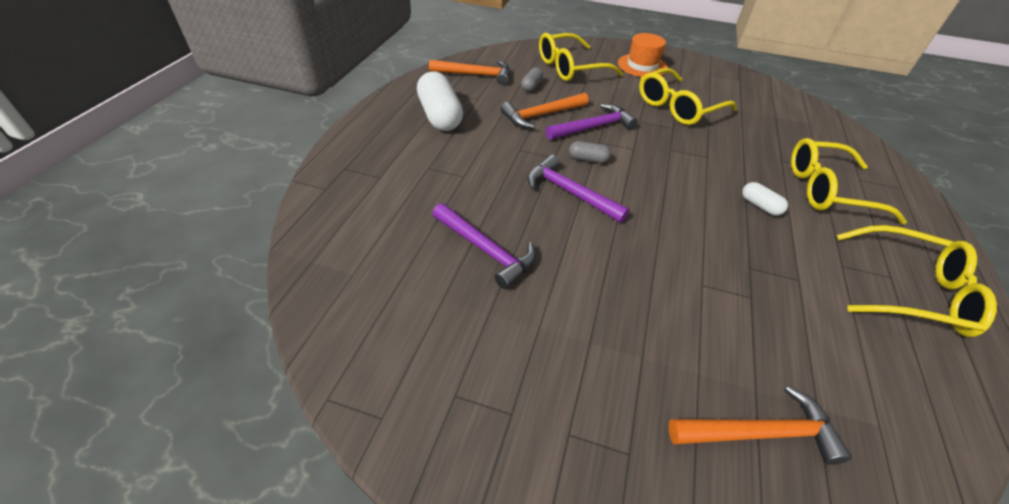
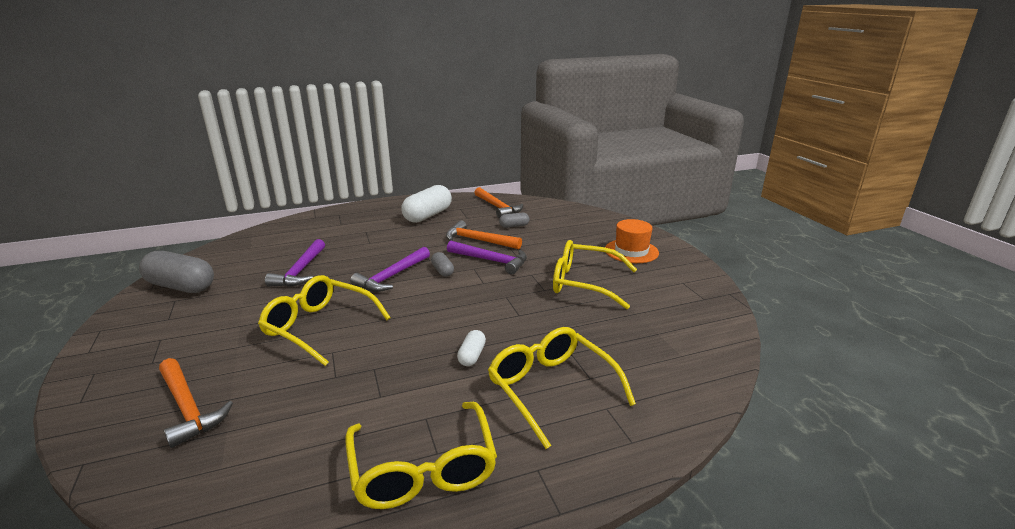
camera: 55 degrees right, 20 degrees down
(414, 378) = (181, 286): none -> grey capsule
(570, 67) = (569, 229): yellow glasses -> yellow glasses (319, 327)
(570, 192) = (391, 276): purple hammer -> purple hammer turned 150 degrees counterclockwise

